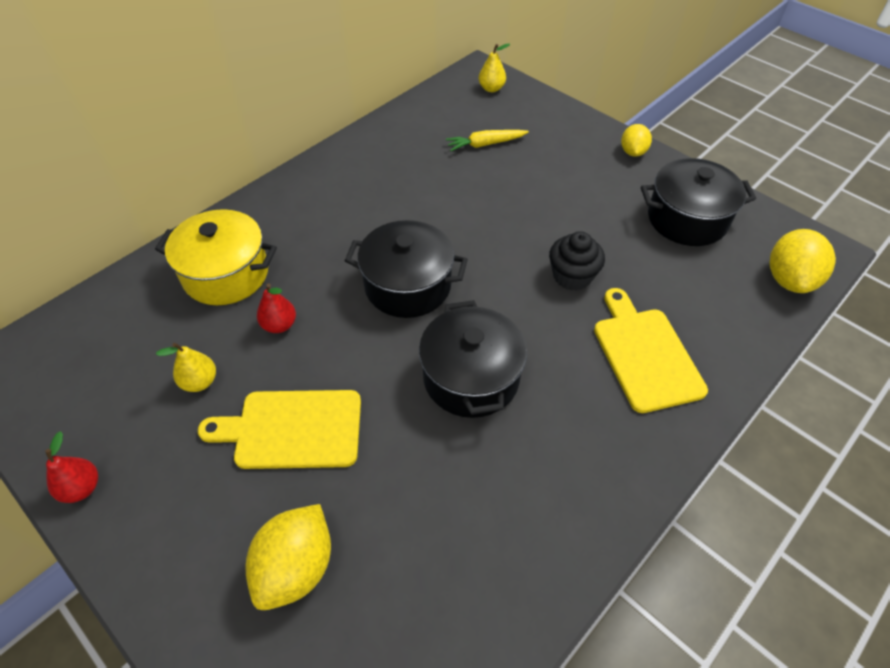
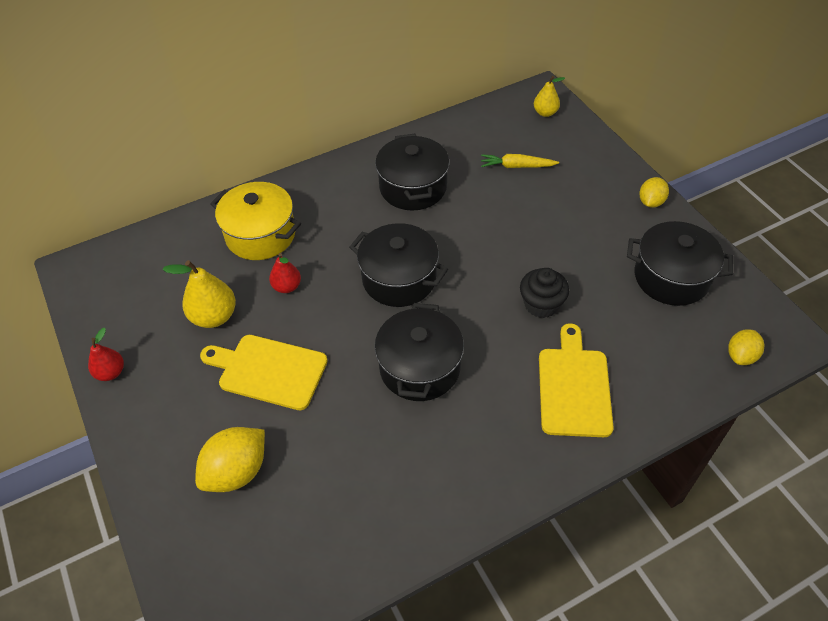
camera: 20 degrees right, 0 degrees up
(200, 382) = (214, 316): yellow pear -> yellow pear, size x1.60
(384, 187) = (413, 187): none -> black pot
(789, 279) = (741, 356): yellow lemon -> yellow lemon, size x0.61

